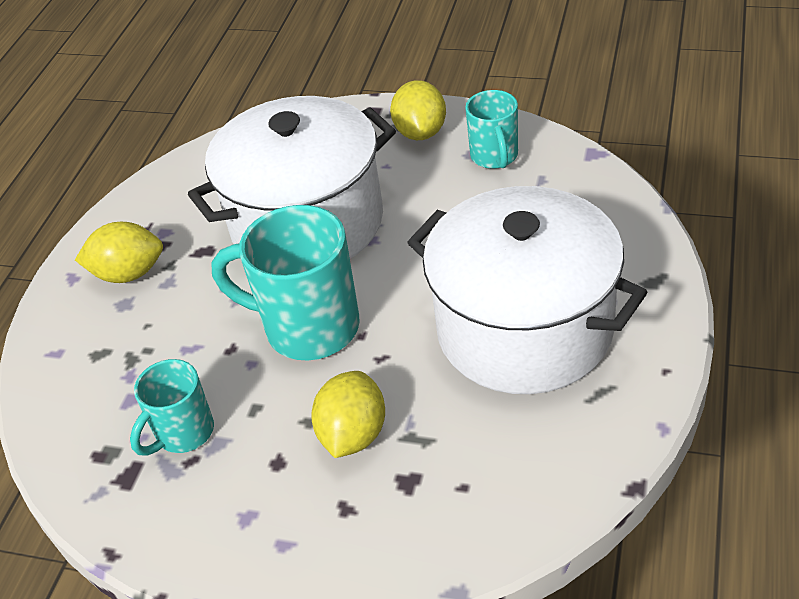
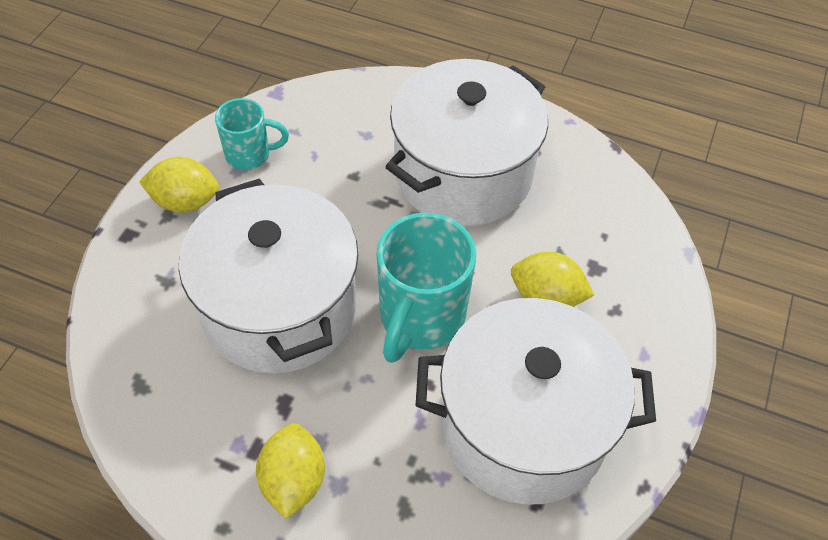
camera: 90 degrees left, 10 degrees up
(183, 433) = (523, 426): turquoise mug -> white pot

